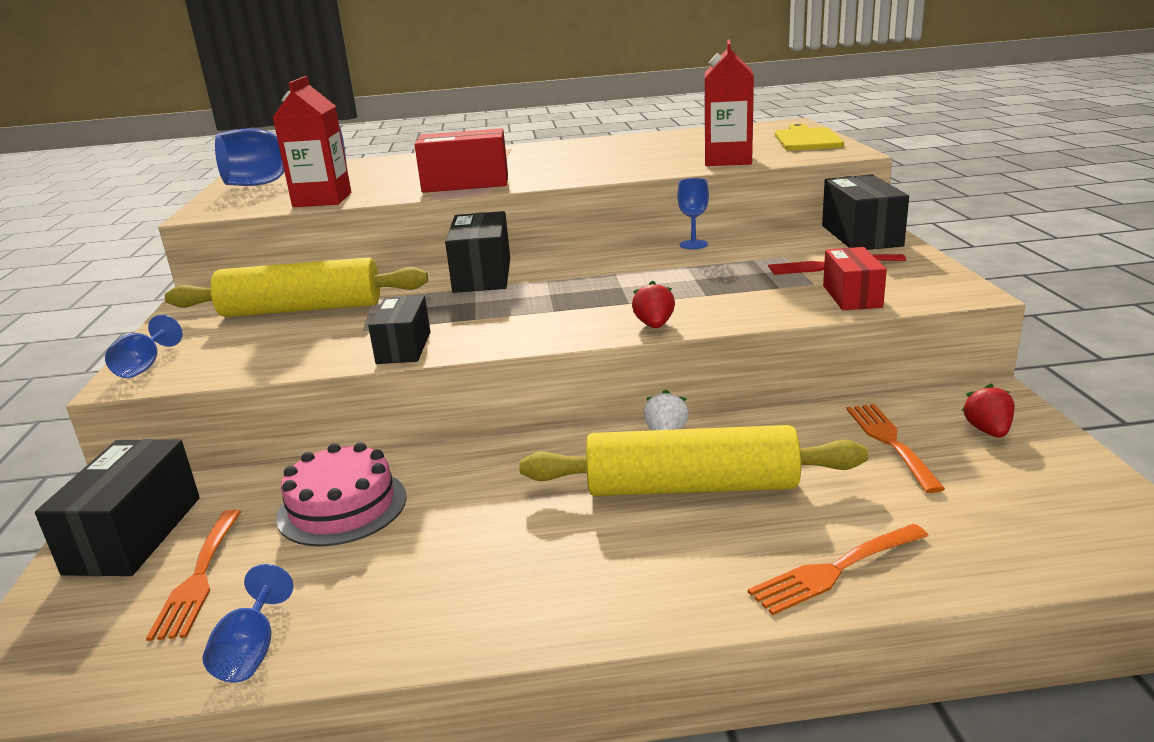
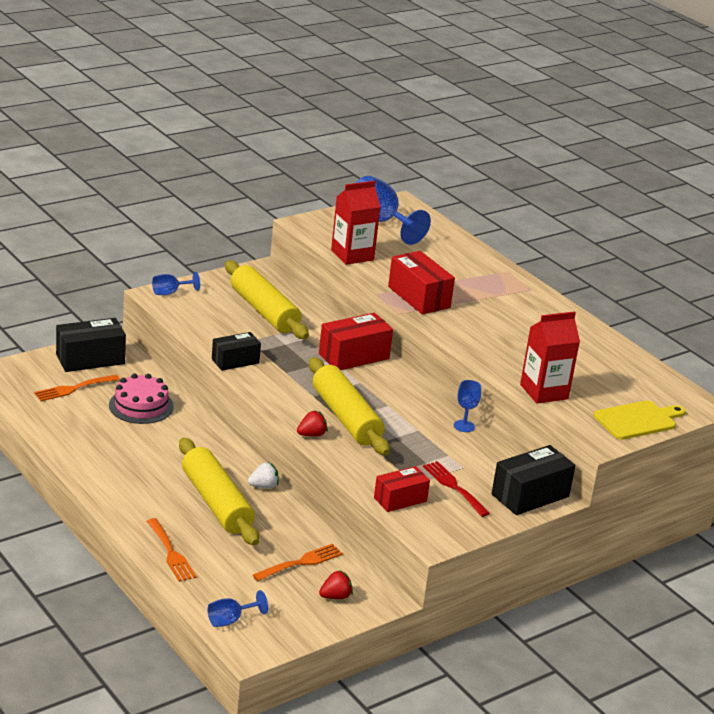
camera: 55 degrees right, 5 degrees up
(251, 651) = (42, 419): blue goblet -> blue goblet (230, 620)
(482, 275) = (354, 356): black box -> red box
(626, 299) = (345, 418): none -> yellow rolling pin
(834, 570) = (171, 553): orange fork -> orange fork turned 150 degrees counterclockwise

